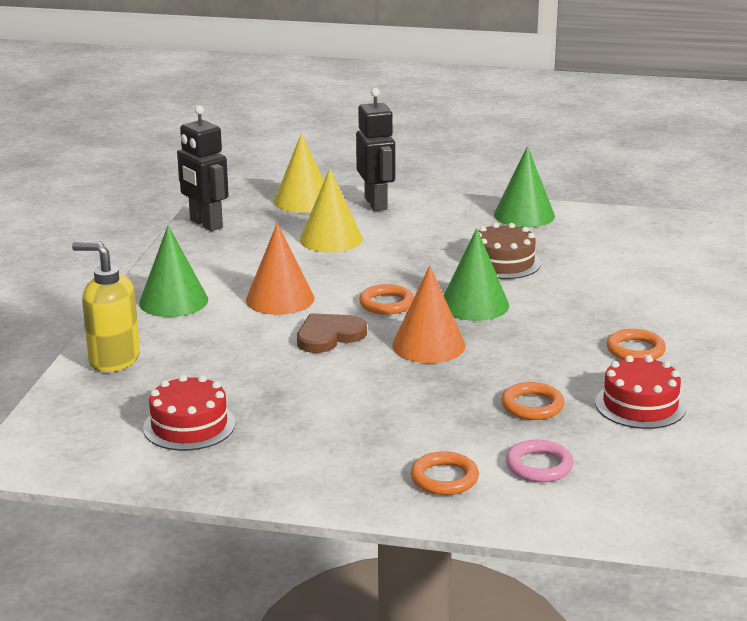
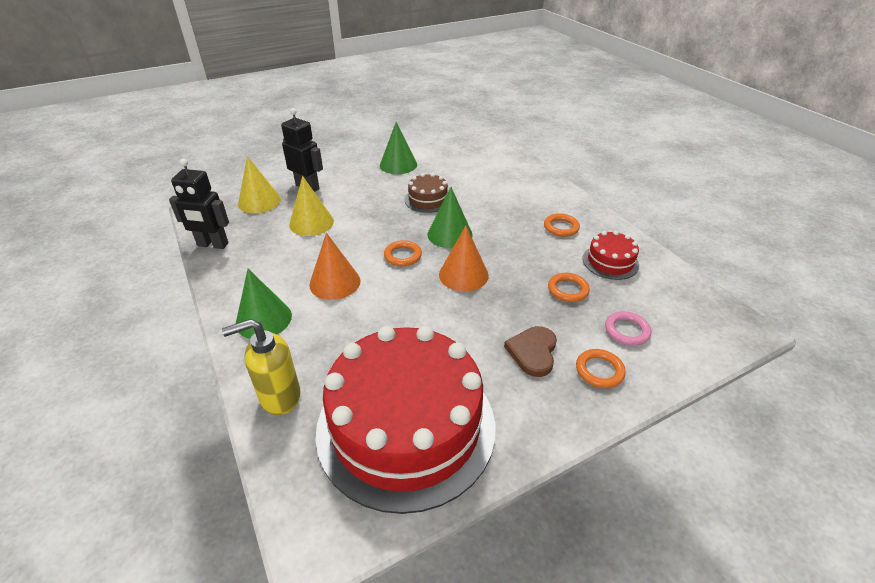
camera: 40 degrees left, 15 degrees up
(189, 426) = (406, 426): red cake -> red cake, size x2.36
(329, 336) = (400, 297): brown heart -> brown heart (533, 352)

